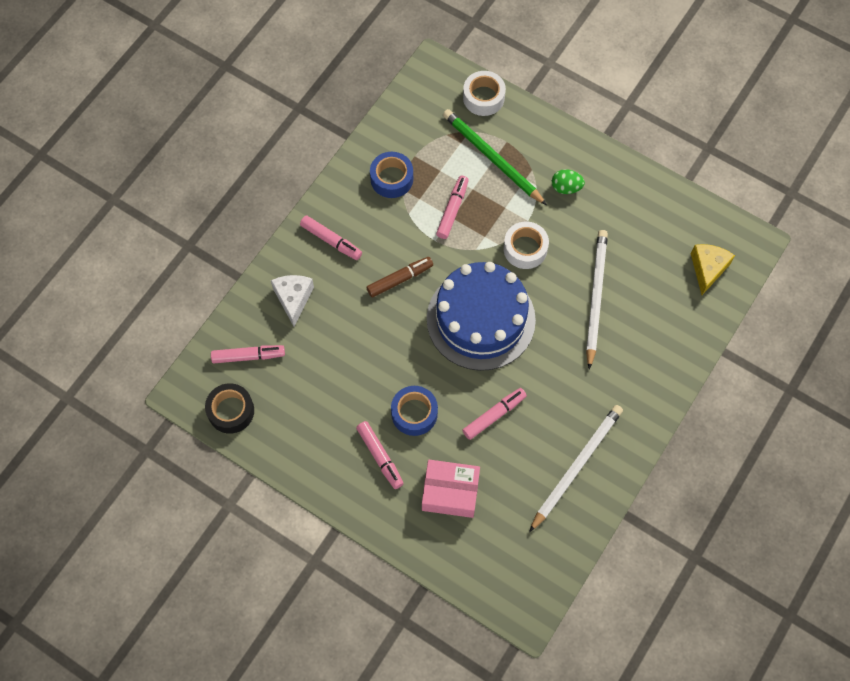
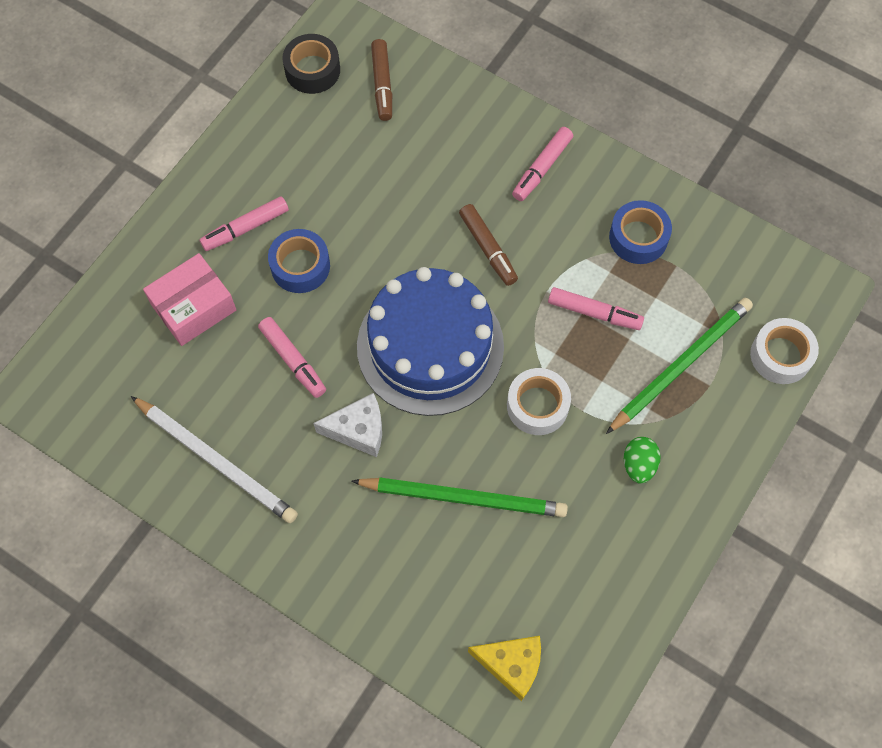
camera: 90 degrees right, 0 degrees up
(248, 356) = (382, 84): pink marker -> brown marker
(293, 299) = (459, 129): white cheese -> white cheese (358, 430)
(450, 492) = (193, 307): pink box -> pink box turned 45 degrees clockwise
(595, 297) = (463, 498): white pencil -> green pencil

